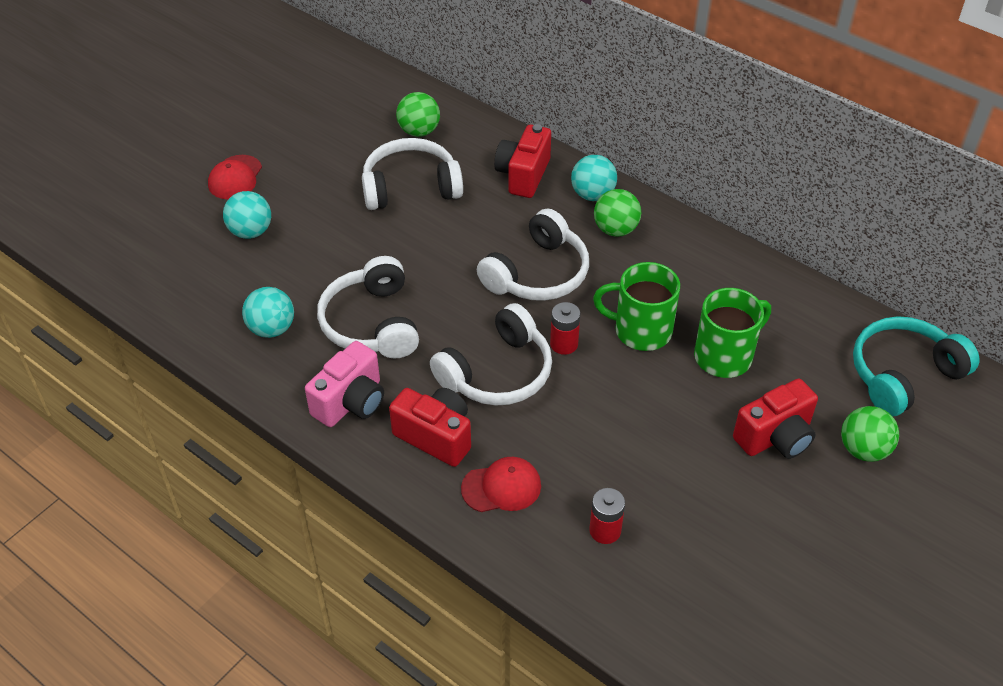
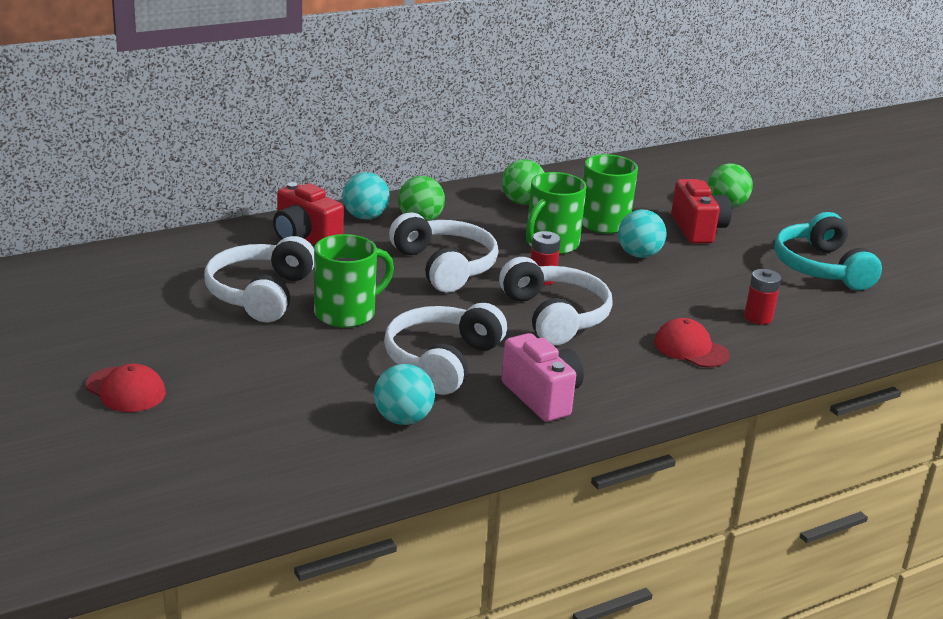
camera: 70 degrees left, 20 degrees down
(250, 232) = (233, 400): turquoise ball -> turquoise ball (639, 255)
(372, 323) = (442, 361): white headphones -> white headphones turned 105 degrees clockwise
(413, 243) = (347, 313): none -> green mug
(419, 131) = (177, 269): green ball -> green ball (522, 202)
(435, 436) = (614, 364): red camera -> none
(501, 487) = (690, 348): red cap -> red cap turned 60 degrees counterclockwise
(903, 374) = (663, 172): turquoise headphones -> turquoise headphones (821, 268)

